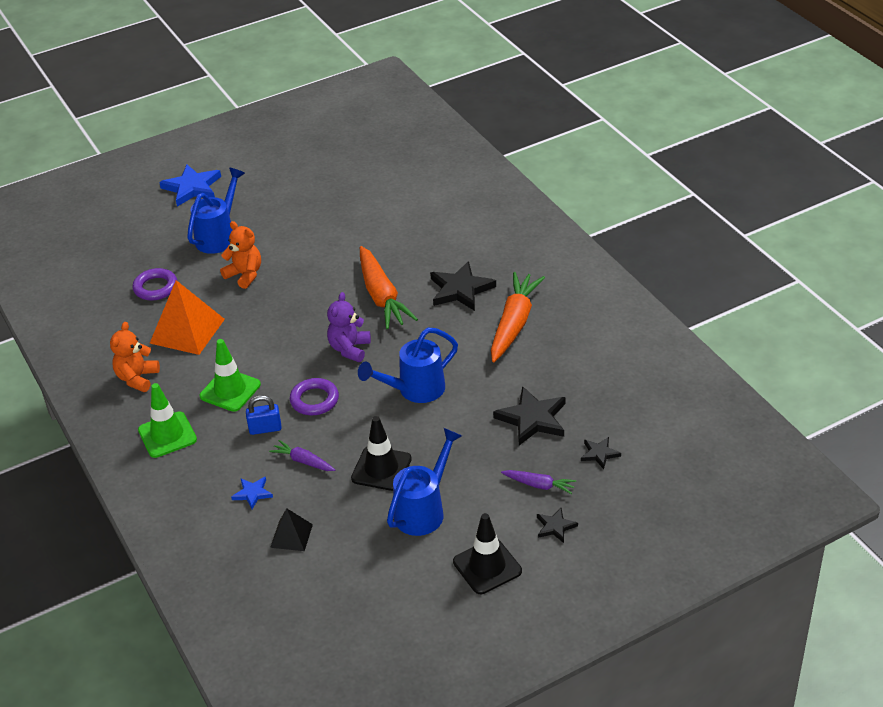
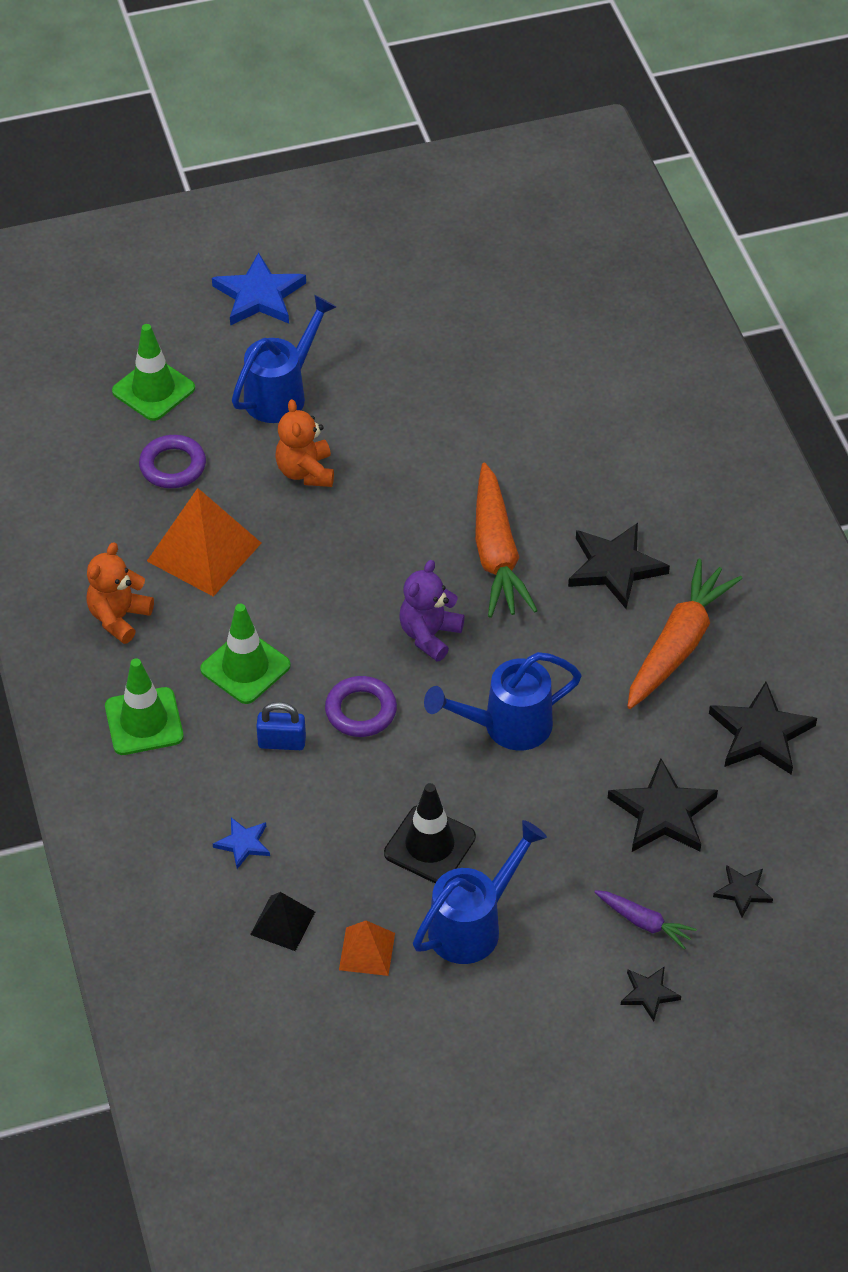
camera: 10 degrees right, 10 degrees up
(134, 249) = (153, 390): none -> green traffic cone
(245, 275) = (305, 472): orange teddy bear -> orange teddy bear turned 150 degrees counterclockwise
(303, 461) = (324, 808): purple carrot -> none
(354, 541) = (367, 951): none -> orange pyramid
(487, 566) = (538, 1033): black traffic cone -> none
(582, 362) = (760, 733): none -> black star

